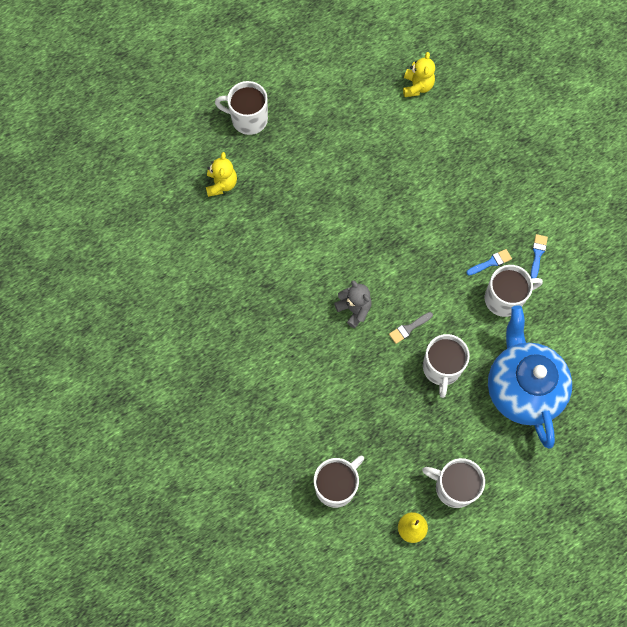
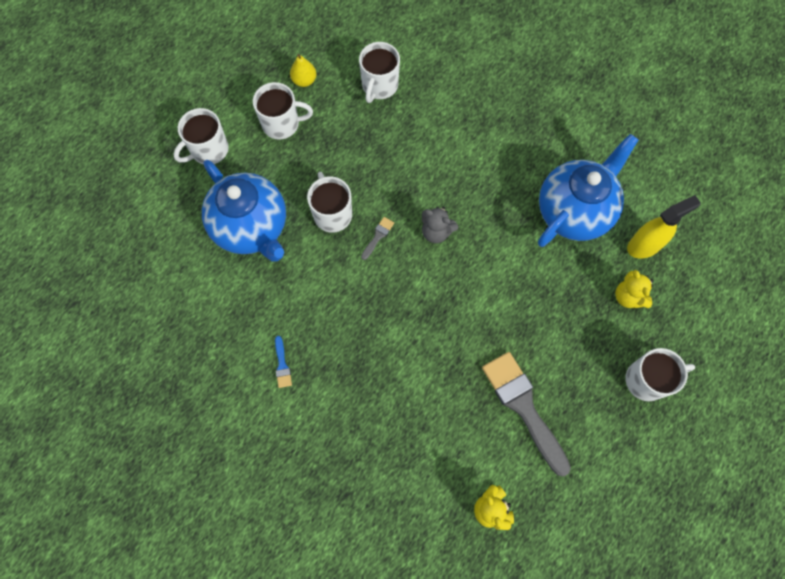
camera: 155 degrees right, 0 degrees up
(180, 218) = (644, 245): none -> yellow spray bottle
(221, 273) = (574, 211): none -> blue teapot
(356, 141) = (523, 406): none -> grey brush
(491, 262) = (326, 335): blue brush -> none
(504, 298) = (298, 304): white mug -> white mug (208, 150)

